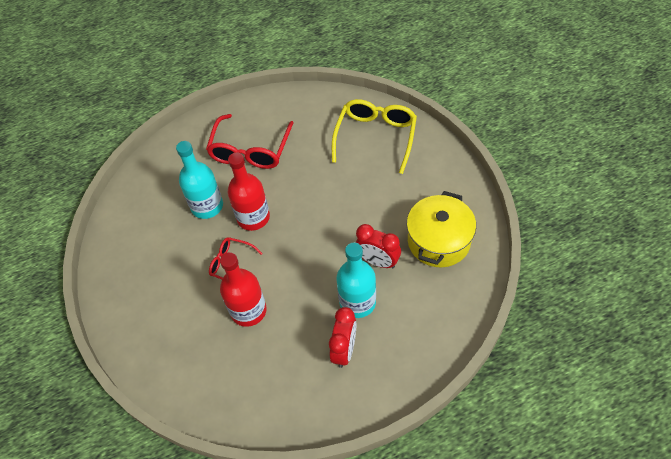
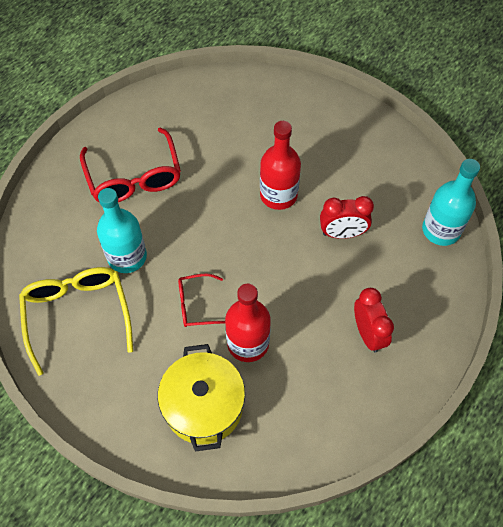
camera: 35 degrees left, 5 degrees up
(253, 217) = (186, 246): red bottle -> red bottle (278, 195)
(357, 302) = (349, 282): turquoise bottle -> turquoise bottle (441, 230)
(376, 137) = (257, 110): yellow glasses -> yellow glasses (77, 314)
(438, 241) = (385, 188): yellow pot -> yellow pot (203, 406)

